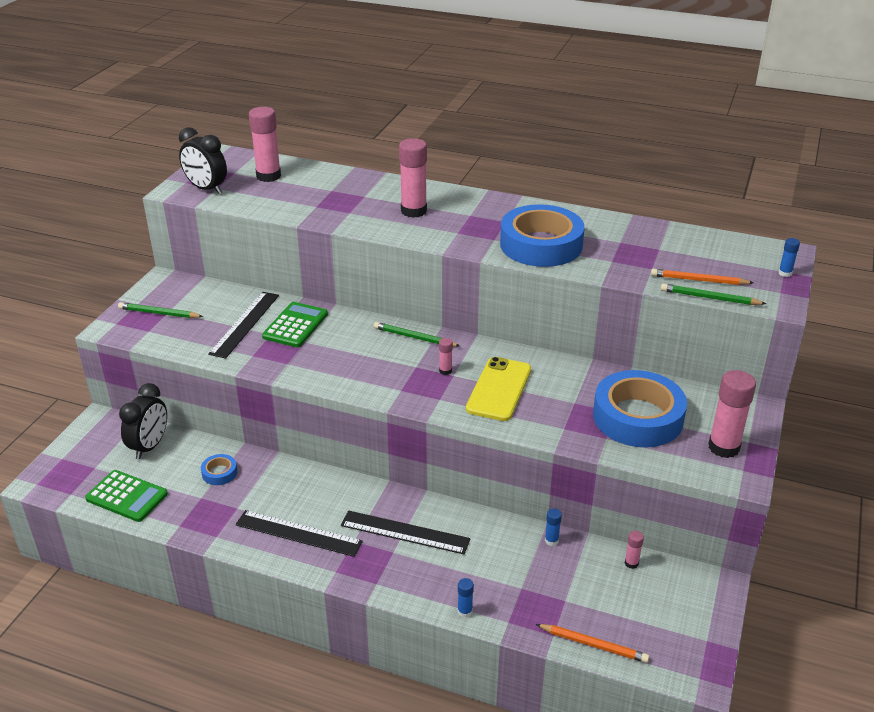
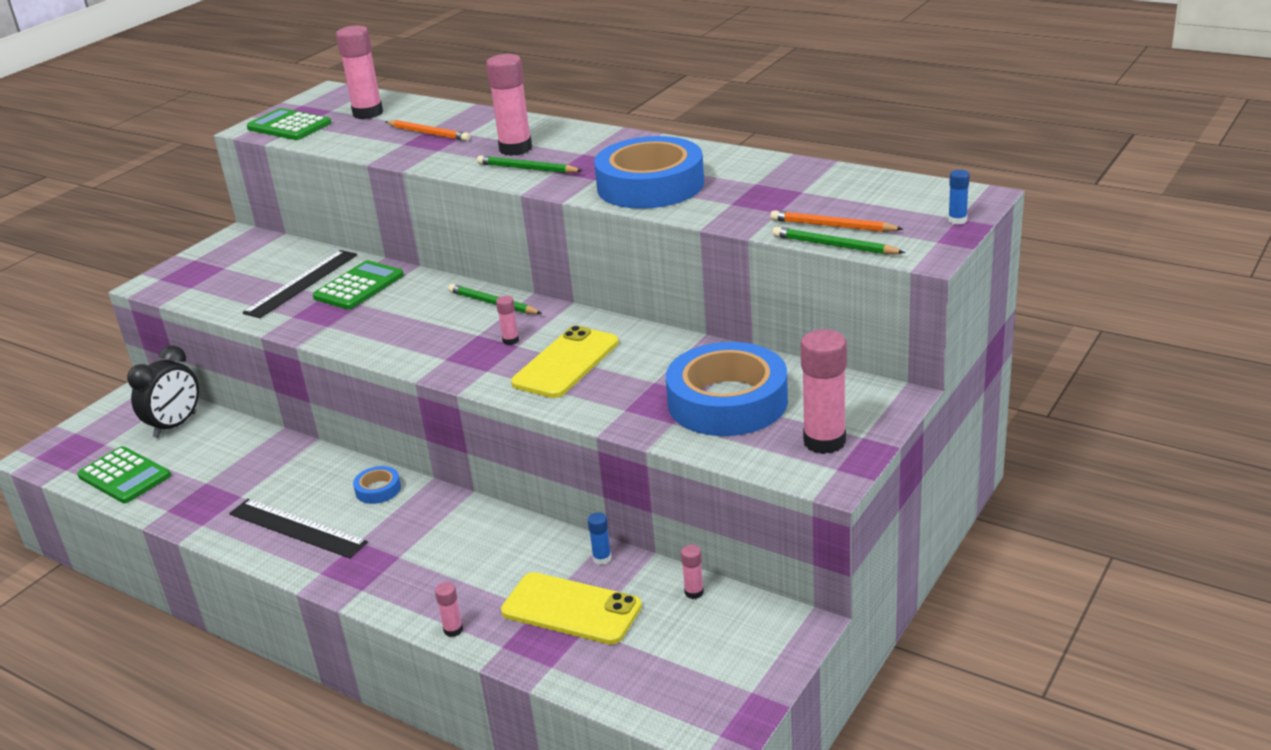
camera: 15 degrees right, 5 degrees down
(159, 313) = (212, 270): green pencil -> green pencil (527, 169)
(206, 189) = (289, 126): black clock -> green calculator
(219, 473) = (239, 457): blue tape -> blue tape (378, 489)
(405, 532) = (423, 536): black ruler -> none
(465, 611) = (453, 630): blue glue stick -> pink glue stick
(547, 585) = (571, 609): none -> yellow phone
(593, 645) = (598, 682): orange pencil -> orange pencil (428, 133)

